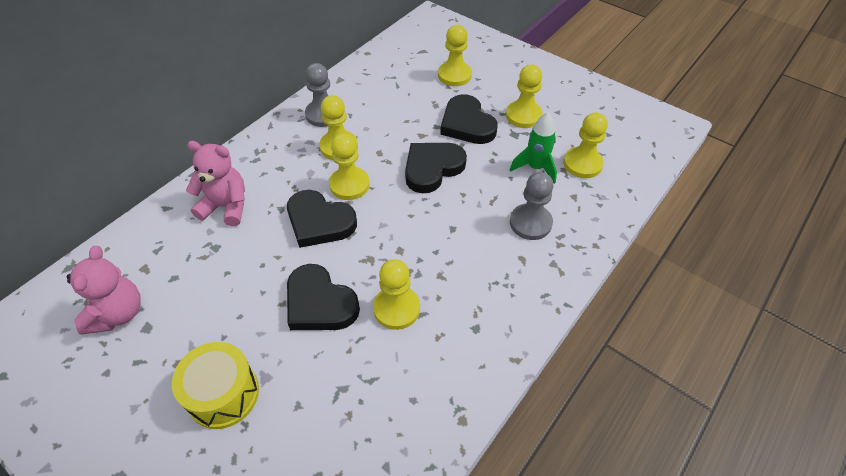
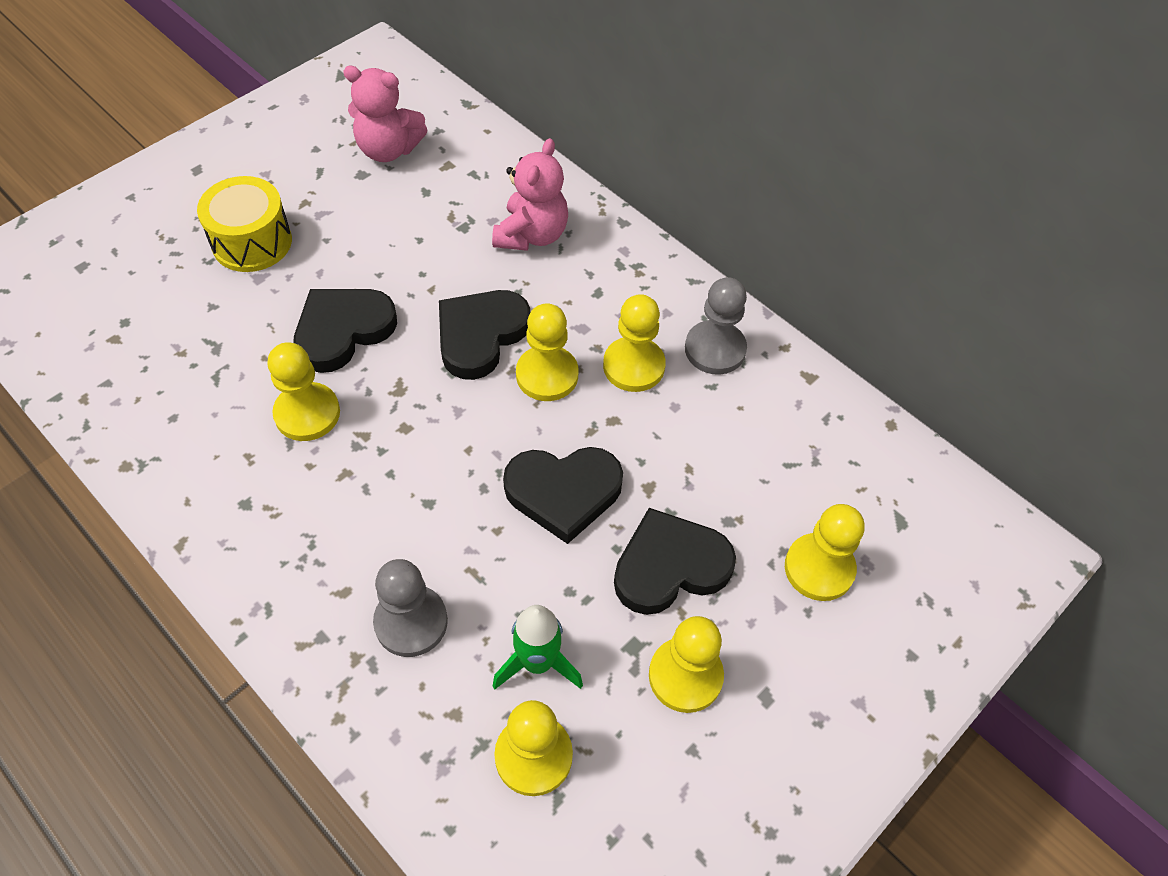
camera: 95 degrees right, 5 degrees up
(432, 168) = (563, 492): black heart -> black heart turned 120 degrees clockwise

